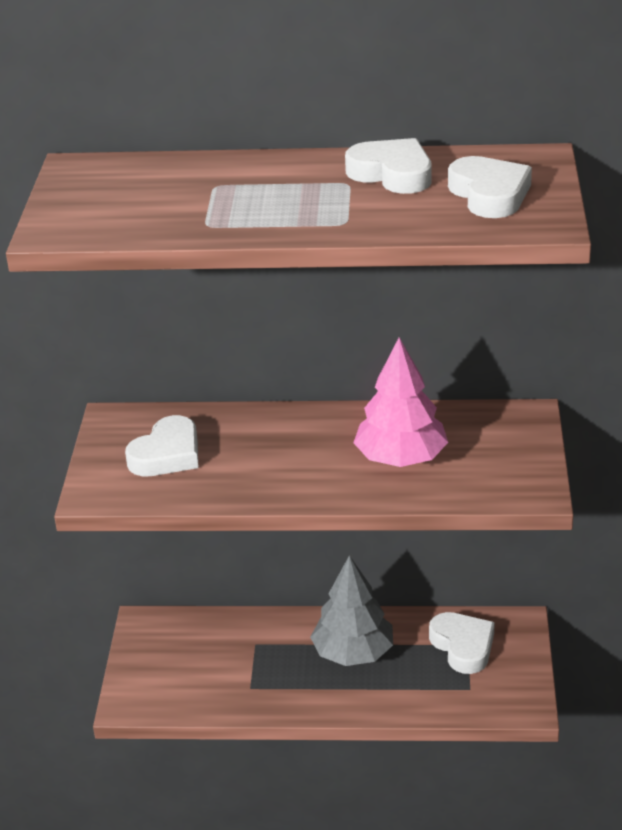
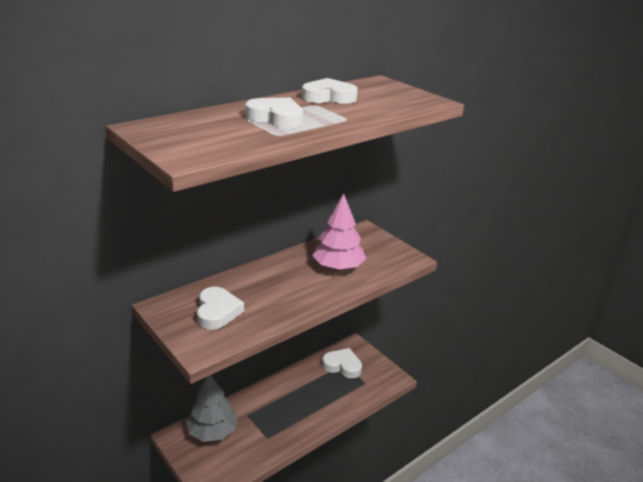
camera: 45 degrees left, 5 degrees down
(353, 653) = (299, 394): grey tree -> grey tree (212, 431)
(489, 194) = (388, 96): white heart -> white heart (276, 118)

